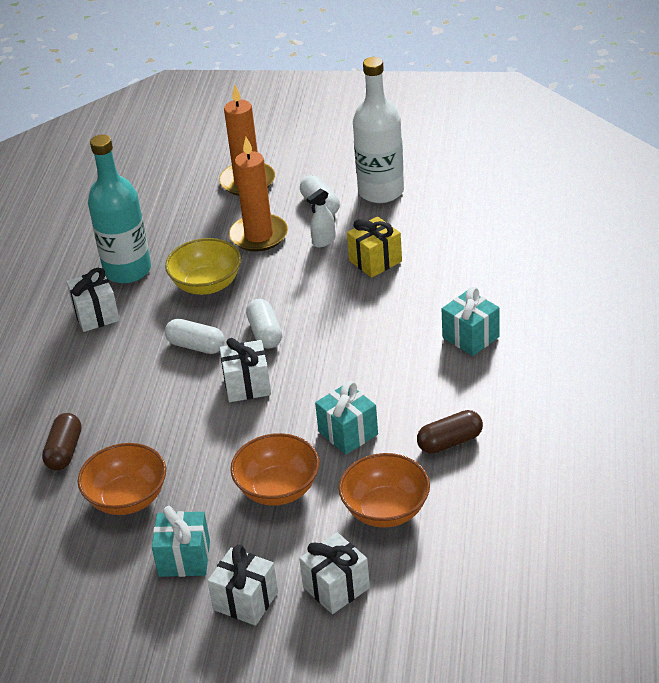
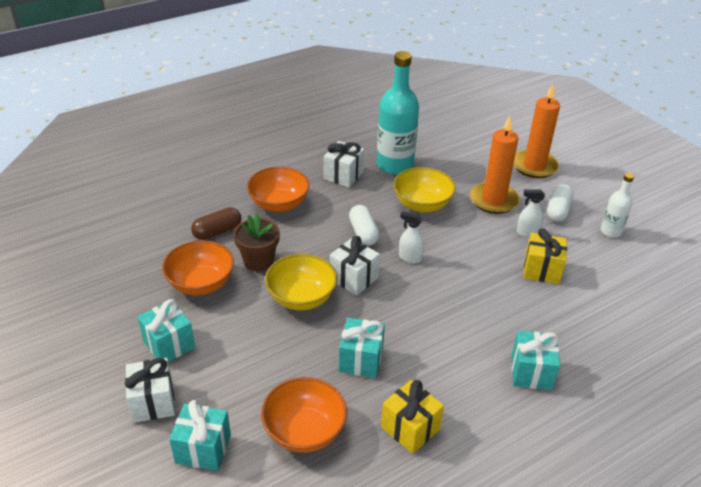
camera: 45 degrees right, 0 degrees up
(145, 440) = (258, 261): none -> brown flower pot
(231, 434) = (301, 298): none -> yellow bowl
(265, 333) = (410, 258): white capsule -> white spray bottle
(278, 489) = (272, 354): orange bowl -> orange bowl (279, 204)
(336, 587) = (203, 449): white gift -> turquoise gift
(381, 191) = (611, 231): white bottle -> white bottle, size x0.52
(450, 442) = (410, 428): brown capsule -> yellow gift

